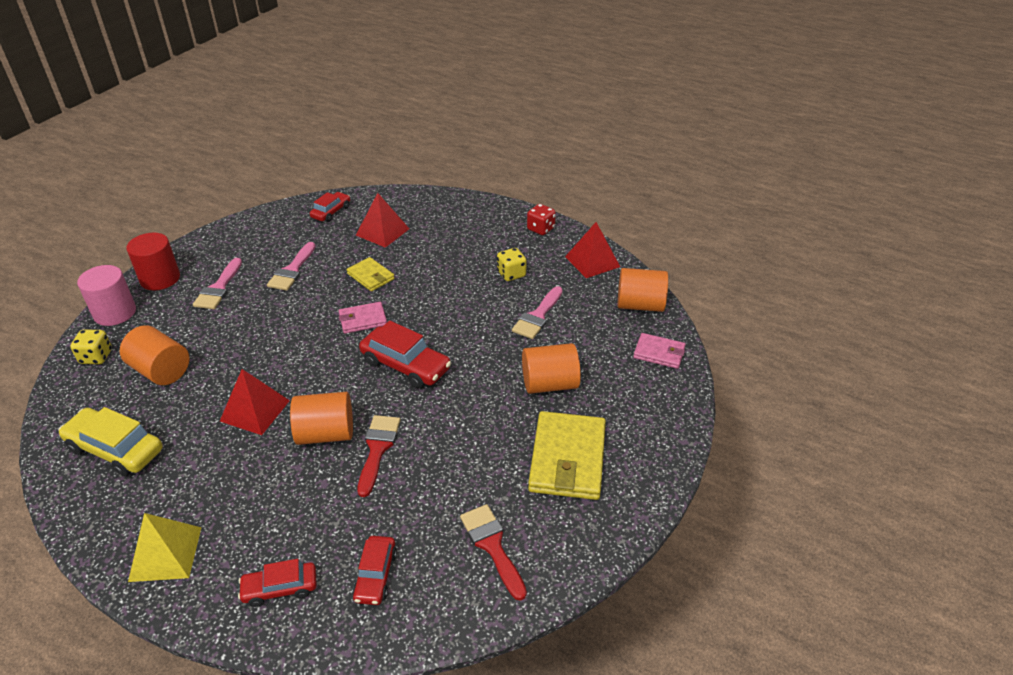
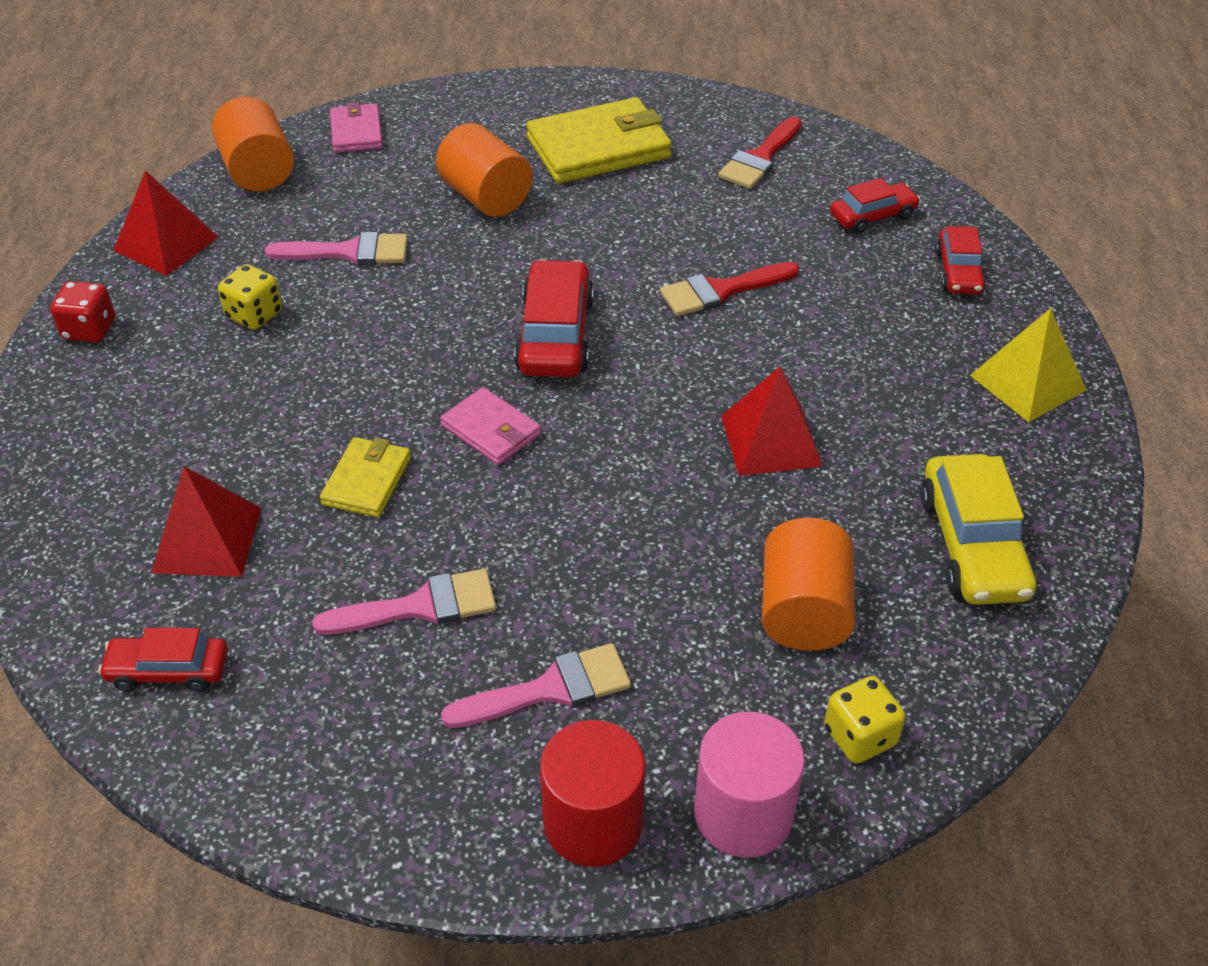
camera: 120 degrees left, 5 degrees up
(280, 588) = (958, 272): red car -> red car turned 45 degrees clockwise
(326, 433) = (741, 347): orange cylinder -> none

